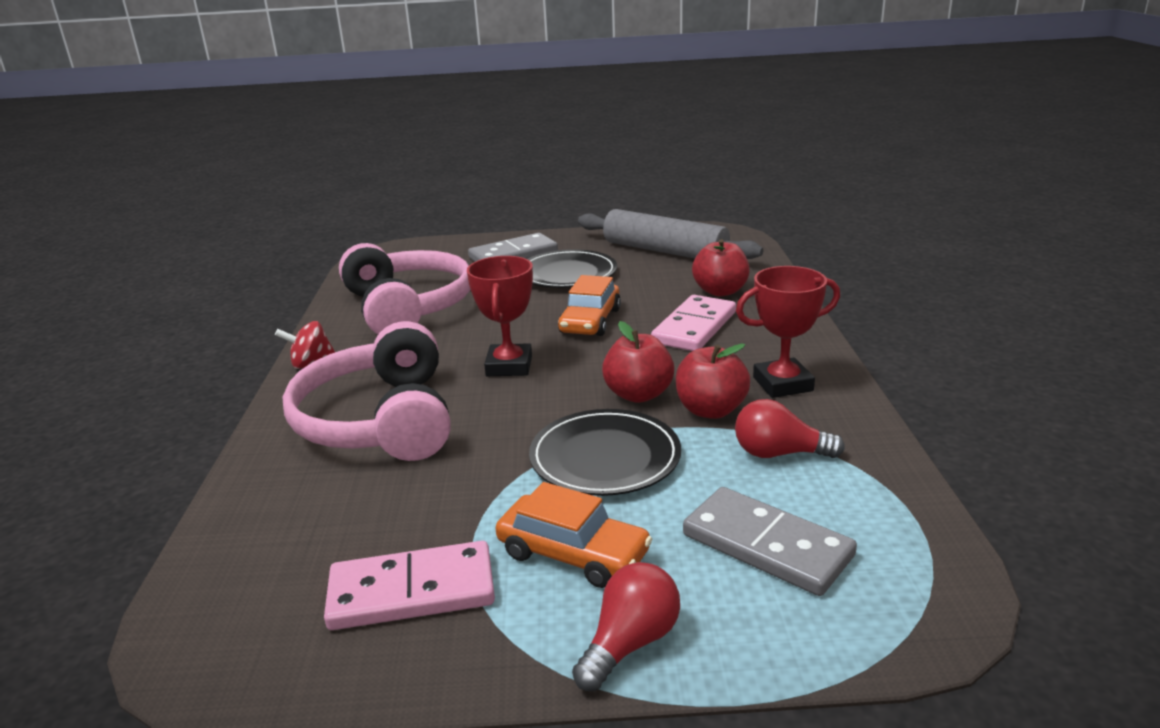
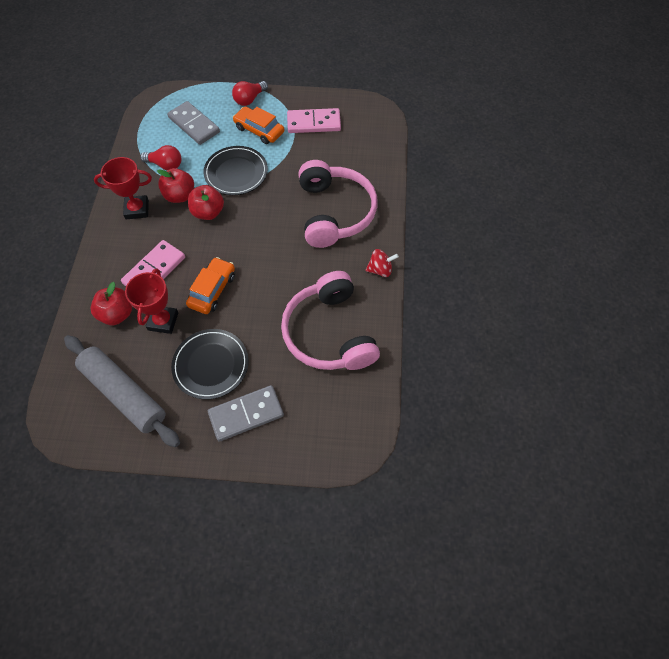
camera: 175 degrees left, 35 degrees up
(509, 366) = (268, 248): red trophy -> red trophy (163, 321)

